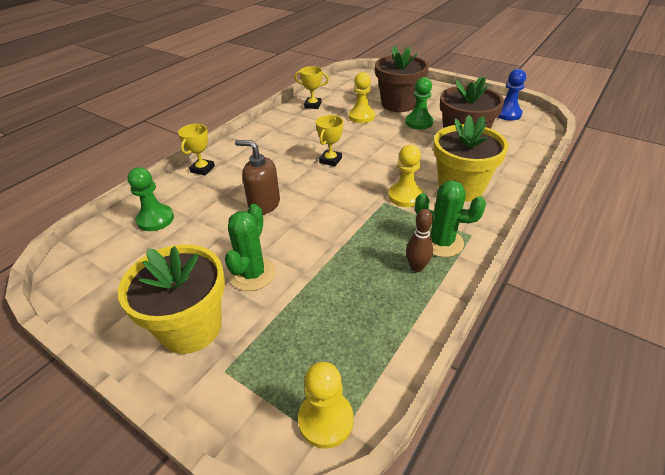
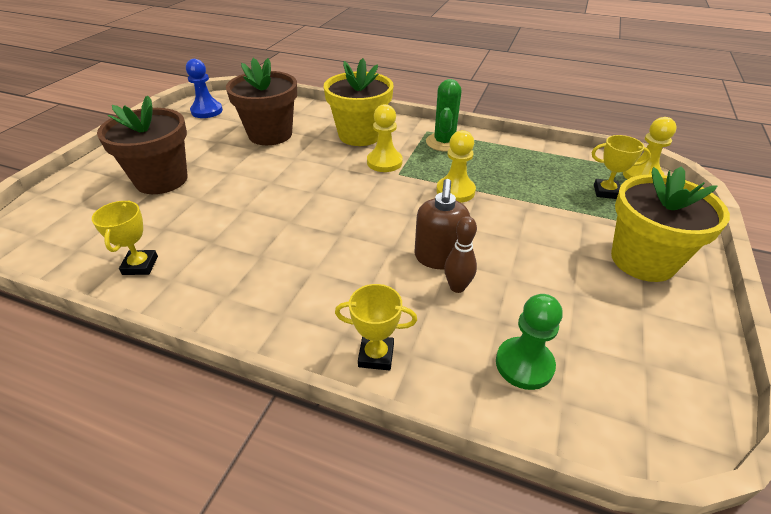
camera: 105 degrees left, 0 degrees up
(252, 274) = (552, 238): green cactus -> none
(330, 160) = (323, 219): yellow trophy -> yellow trophy (606, 192)
(361, 116) = (196, 208): yellow pawn -> yellow pawn (455, 191)
(416, 267) = (481, 152): brown bowling pin -> brown bowling pin (457, 287)
(419, 122) = (221, 162): green pawn -> none

